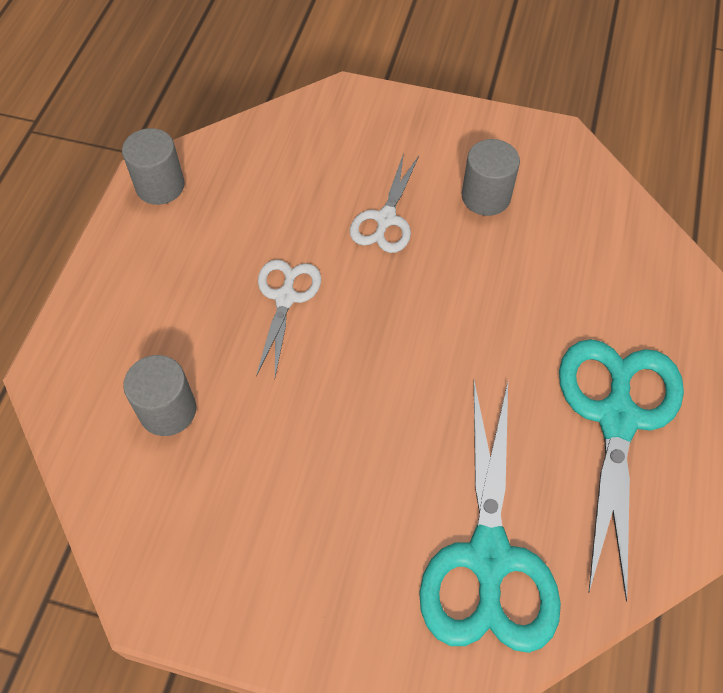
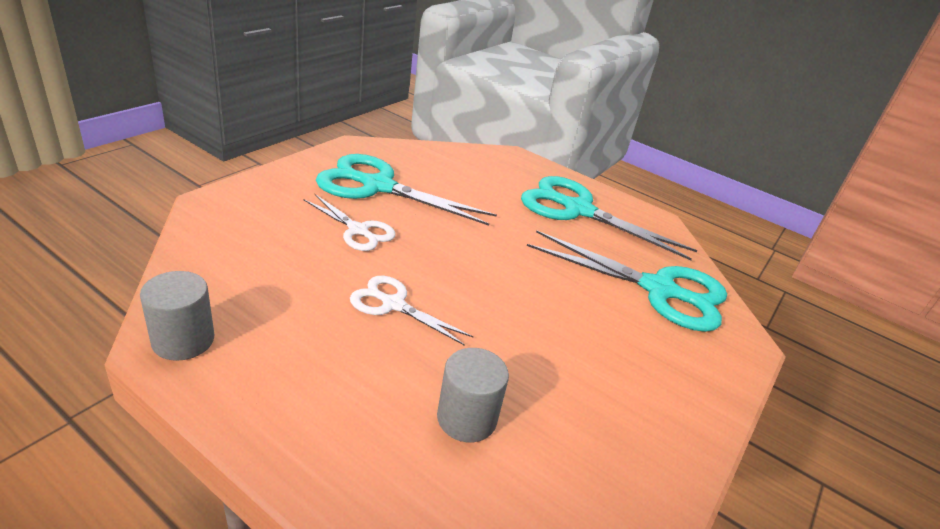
camera: 75 degrees left, 25 degrees down
(486, 196) = (378, 186): grey cylinder -> turquoise scissors

